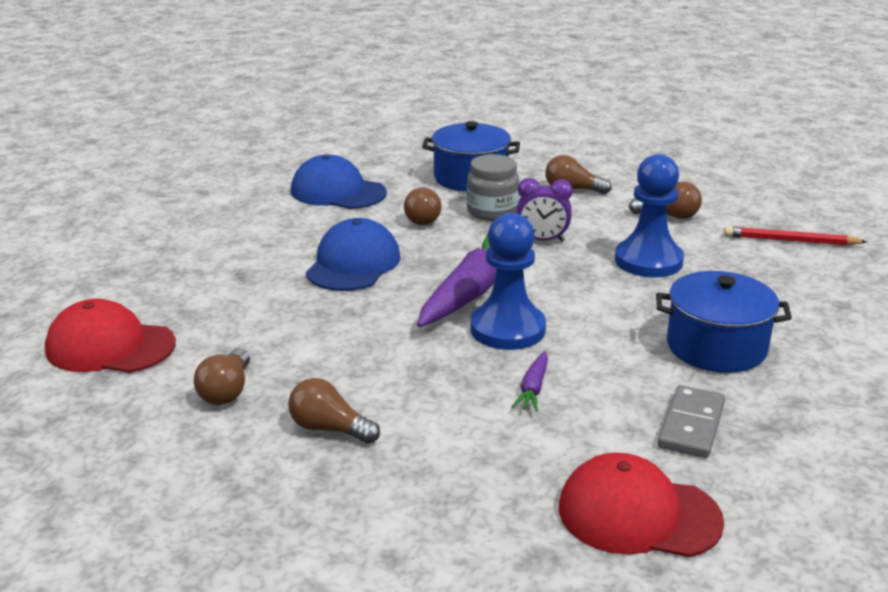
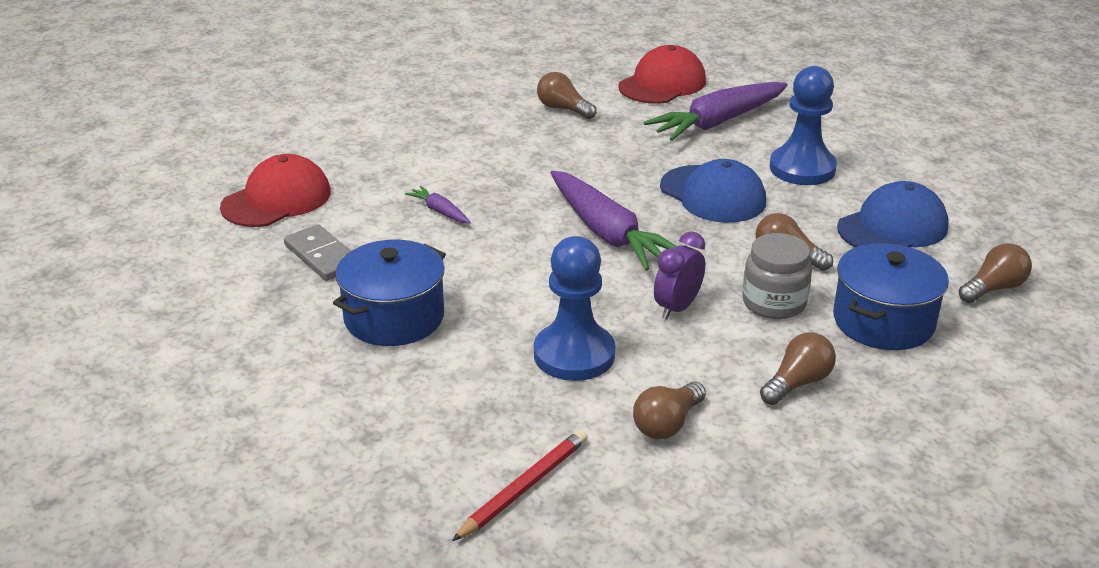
camera: 120 degrees right, 5 degrees up
(196, 293) = (718, 122): none -> purple carrot
(329, 429) = (482, 130): brown light bulb -> brown light bulb (993, 288)
(507, 329) = (530, 229): blue pawn -> blue pawn (802, 168)

